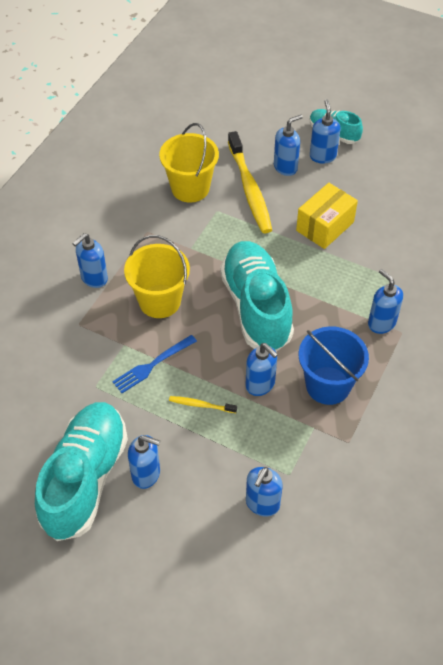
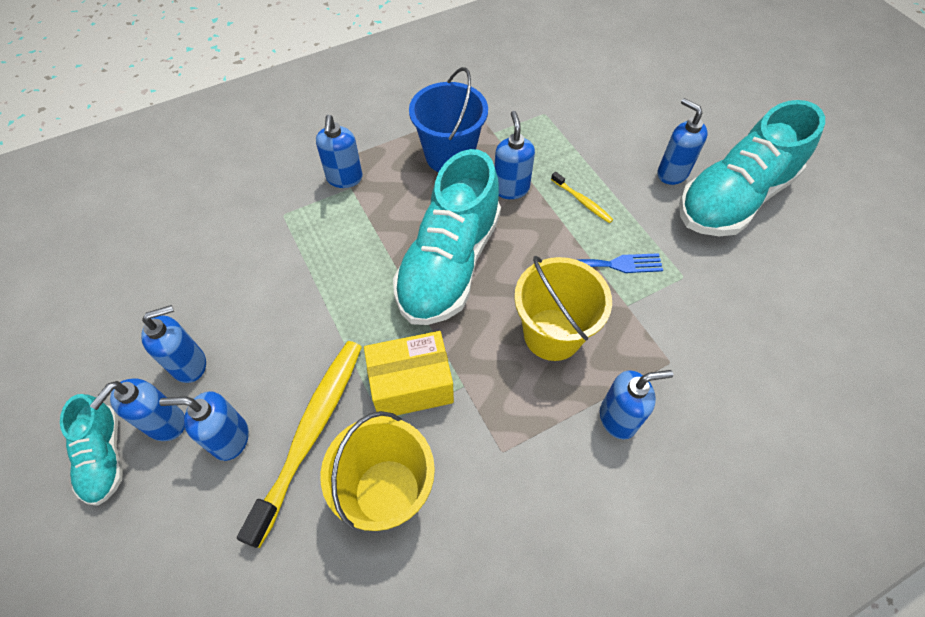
camera: 145 degrees left, 5 degrees up
(262, 504) = (583, 106): blue soap dispenser -> blue soap dispenser (190, 364)
(325, 226) = (281, 314): yellow box -> yellow box (411, 385)

